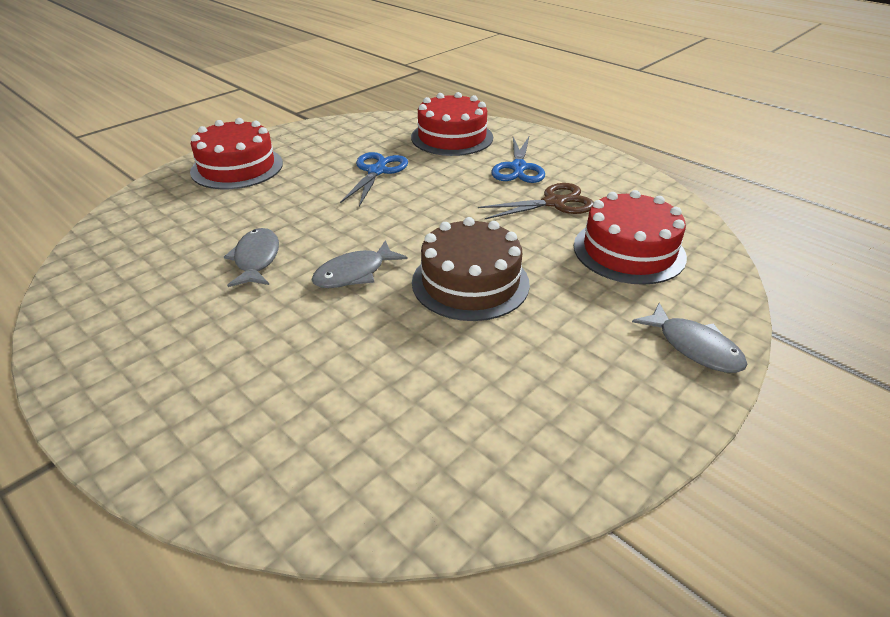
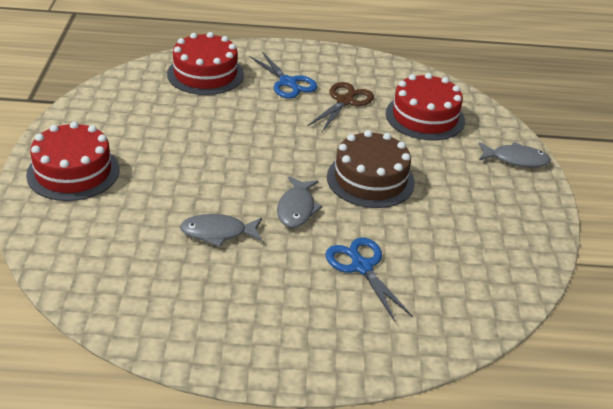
camera: 45 degrees left, 0 degrees up
(256, 259) = (218, 233): grey fish -> grey fish turned 45 degrees counterclockwise
(377, 171) = (193, 127): blue scissors -> blue scissors (361, 266)

